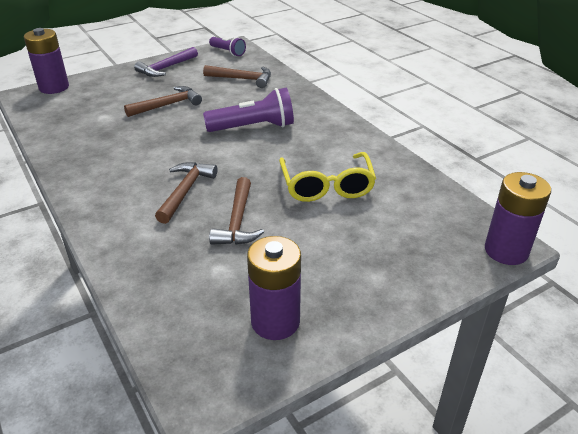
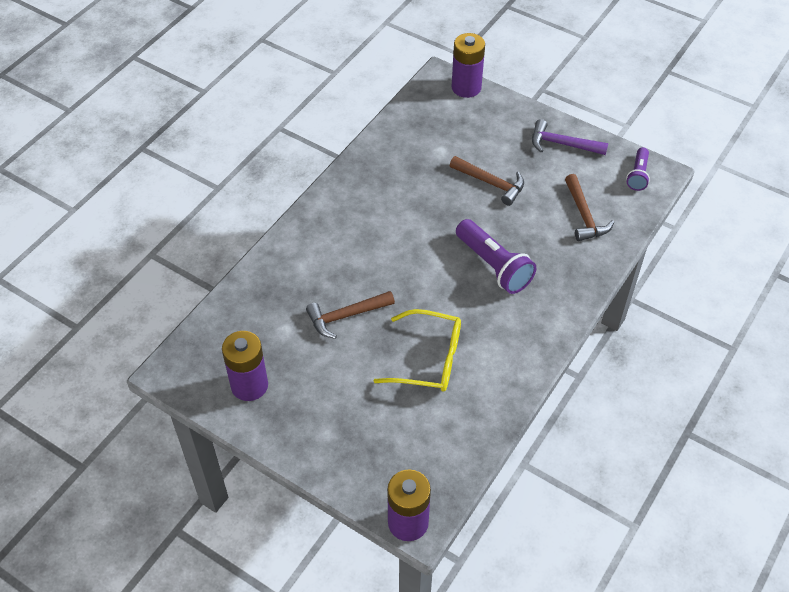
camera: 65 degrees right, 15 degrees up
(185, 191) = (366, 263): brown hammer -> none
(327, 186) = (429, 359): yellow glasses -> yellow glasses turned 135 degrees counterclockwise

